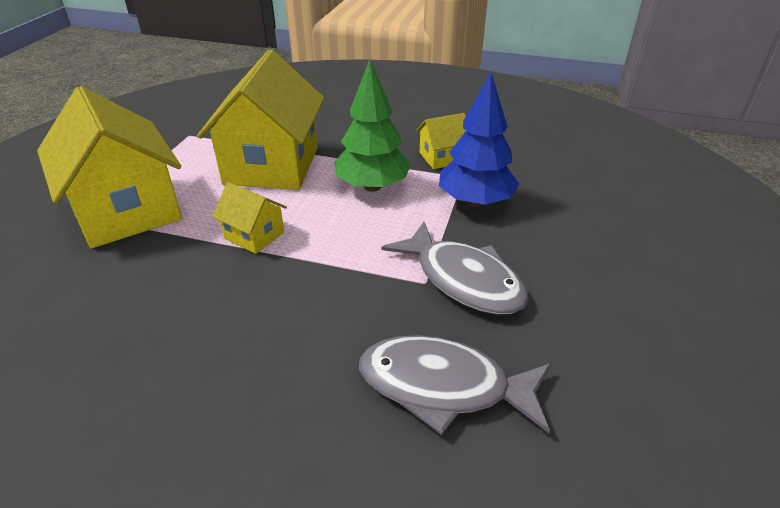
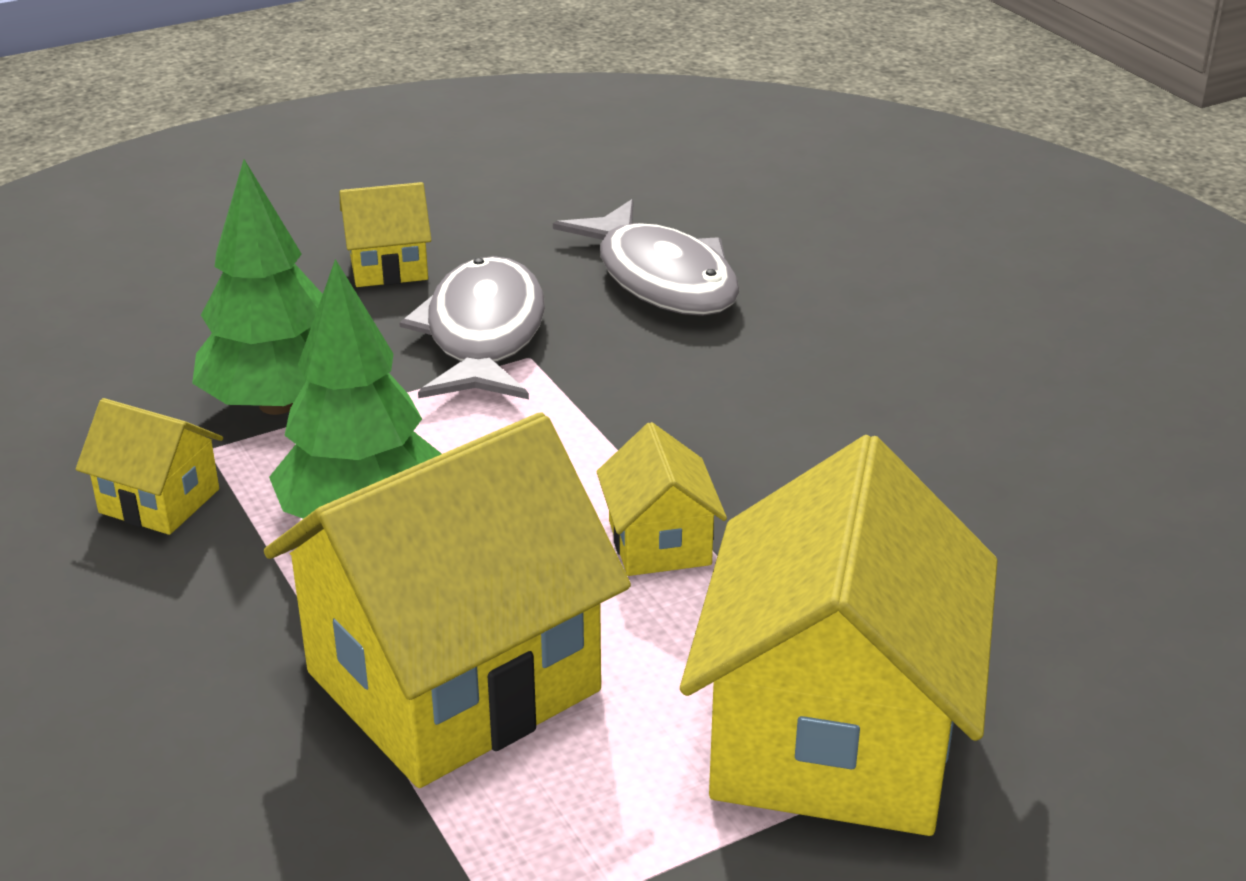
camera: 135 degrees left, 5 degrees down
(475, 202) = (277, 404): blue tree -> green tree
(576, 288) = (388, 267): none -> yellow house

